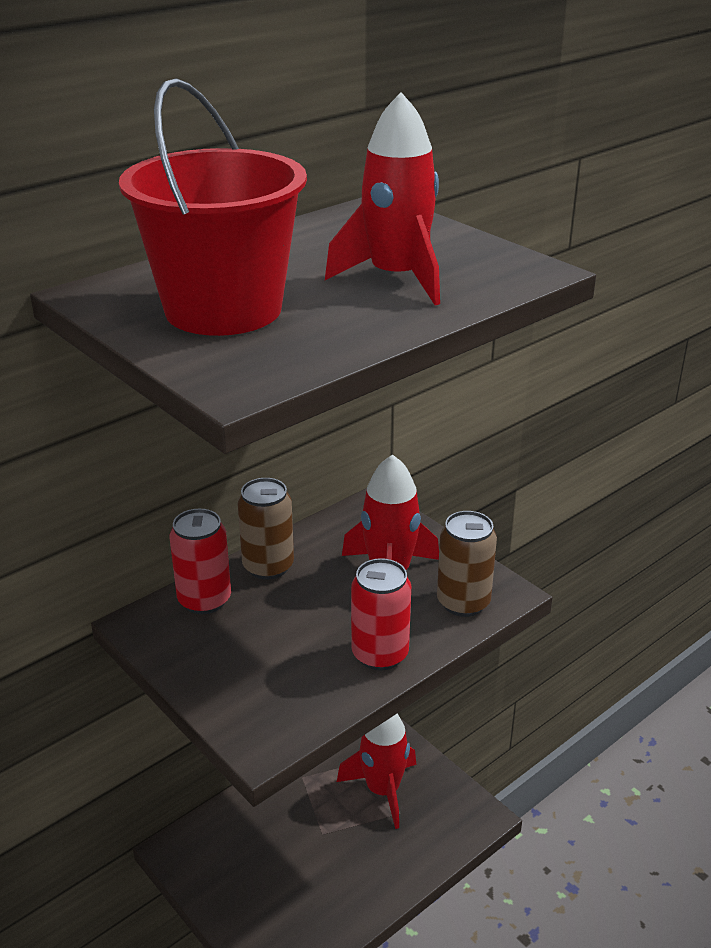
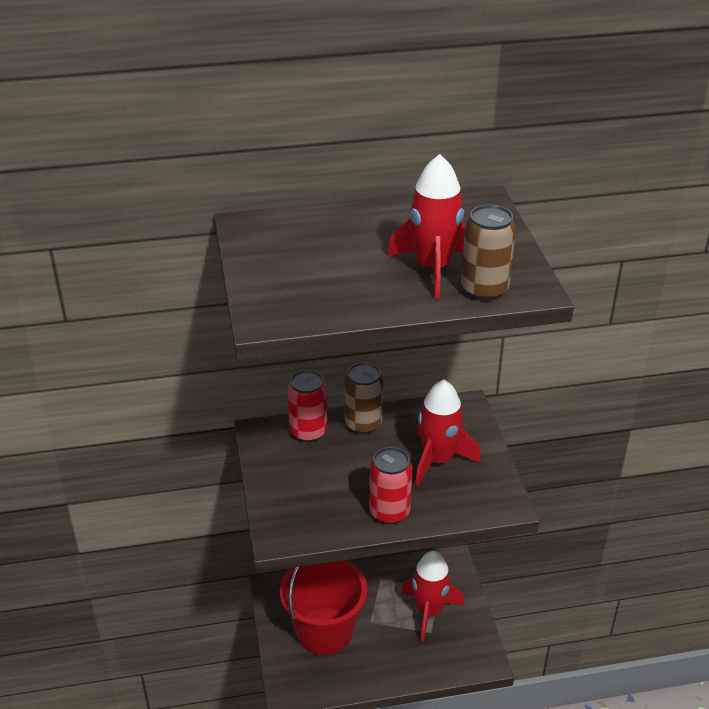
camera: 30 degrees right, 5 degrees up
(223, 309) = (307, 261): red bucket -> red bucket (324, 631)
(463, 602) = (472, 500): brown can -> brown can (484, 290)

